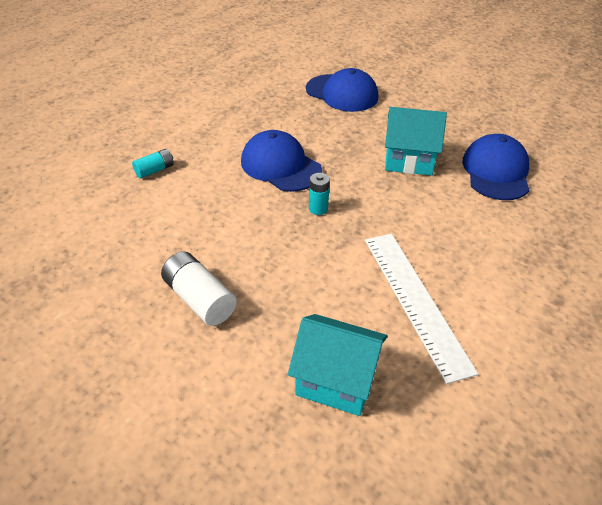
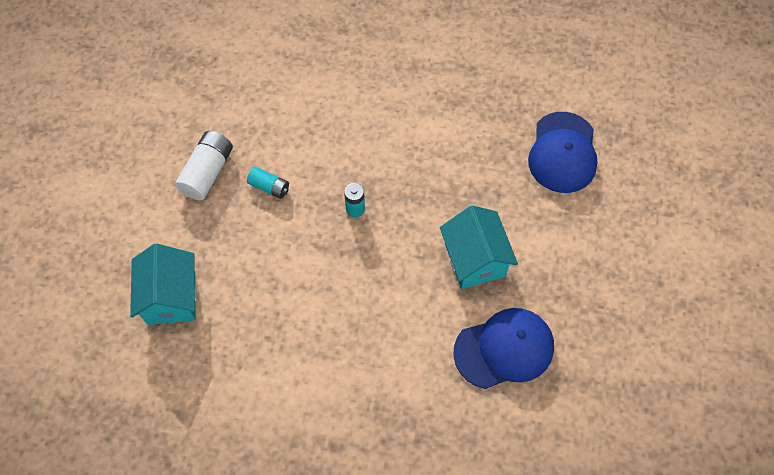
camera: 65 degrees right, 20 degrees up
(155, 170) = (338, 60): turquoise battery -> turquoise battery (269, 187)
(280, 166) = (400, 152): blue cap -> none
(415, 301) = (277, 327): white ruler -> none

